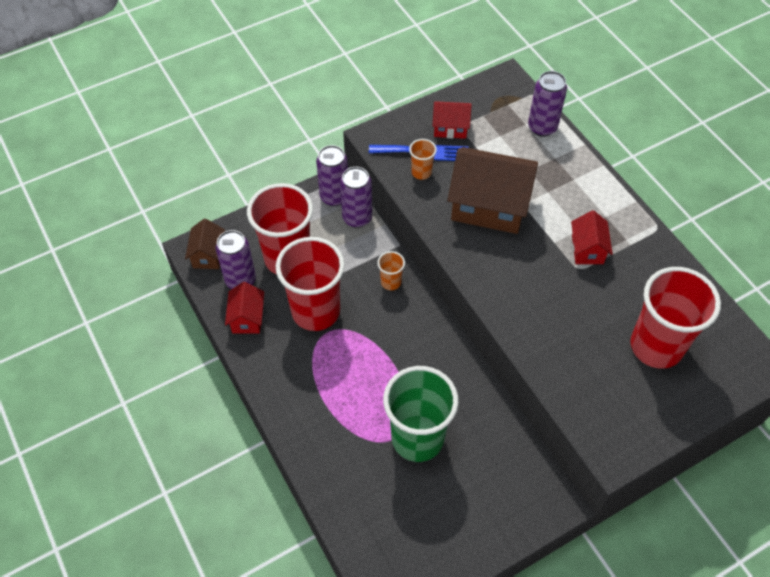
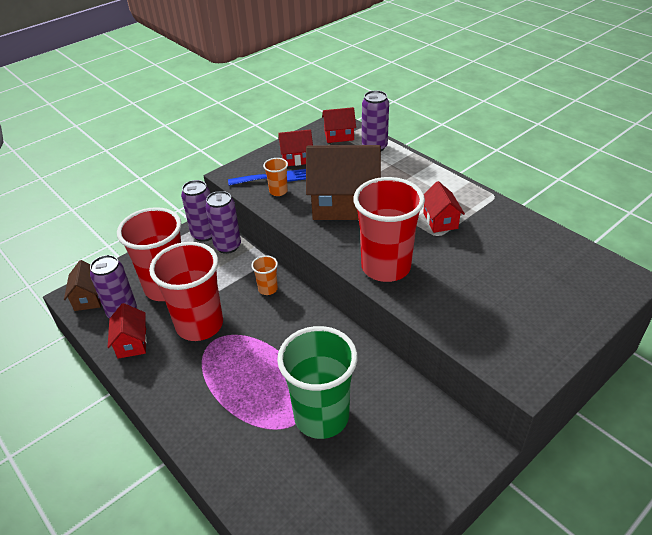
camera: 10 degrees left, 15 degrees down
(505, 102) = (339, 136): none -> red house
(656, 346) = (528, 281): red cup -> red cup (386, 267)

